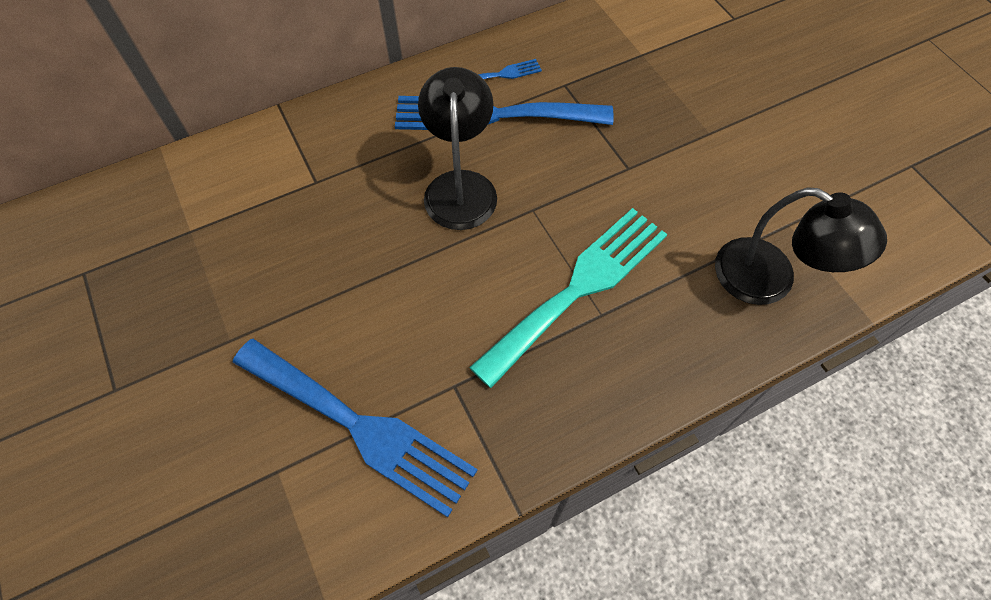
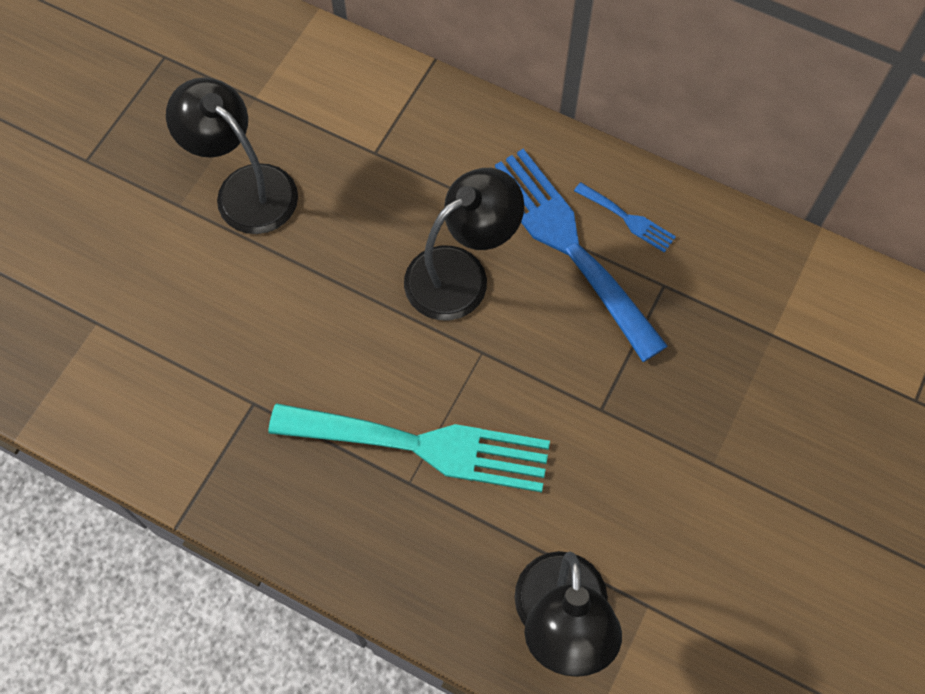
camera: 55 degrees right, 5 degrees up
(261, 283) = (245, 188): none -> black lamp
(360, 427) = (170, 356): blue fork -> none

